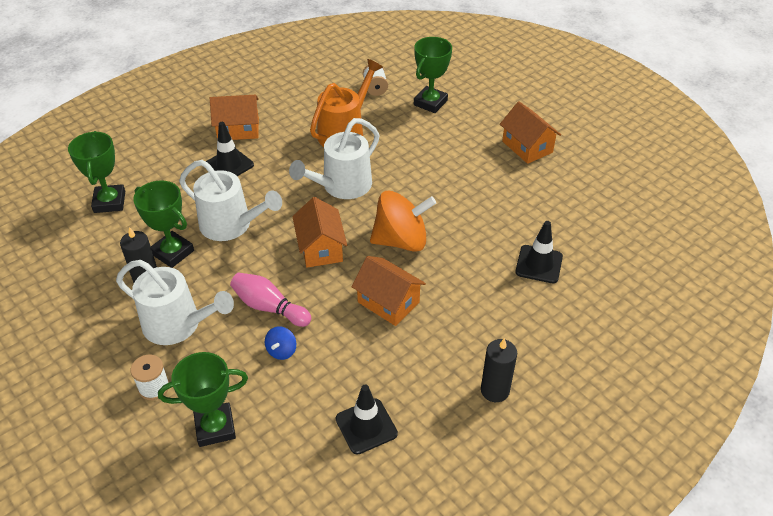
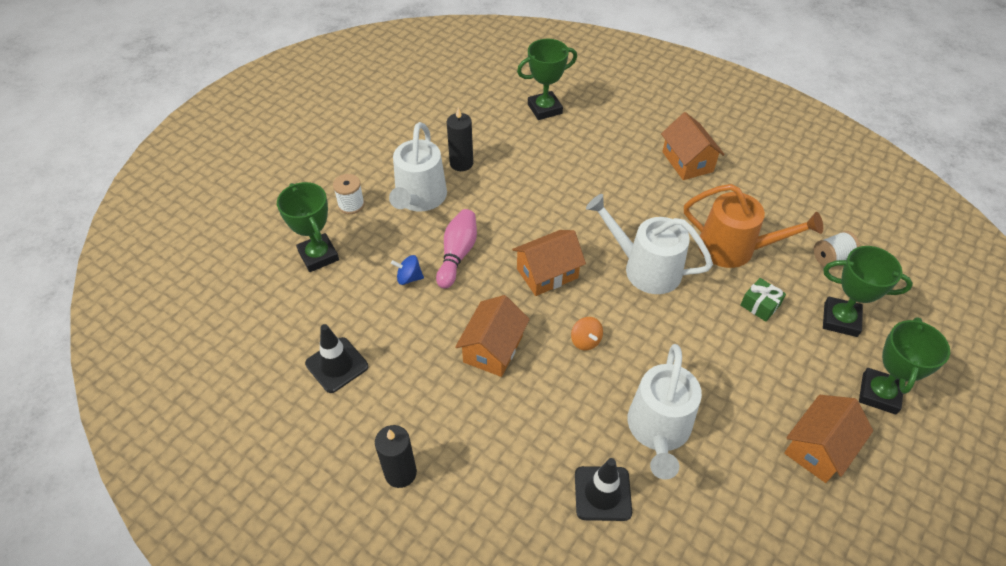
camera: 75 degrees right, 5 degrees up
(173, 252) = (500, 168): green trophy -> green trophy (879, 393)
(229, 165) = (632, 171): black traffic cone -> none
(231, 225) = (550, 197): white watering can -> white watering can (658, 430)
(401, 240) = (585, 341): orange spinning top -> orange spinning top, size x0.44
(403, 136) = (760, 305): none -> green gift

